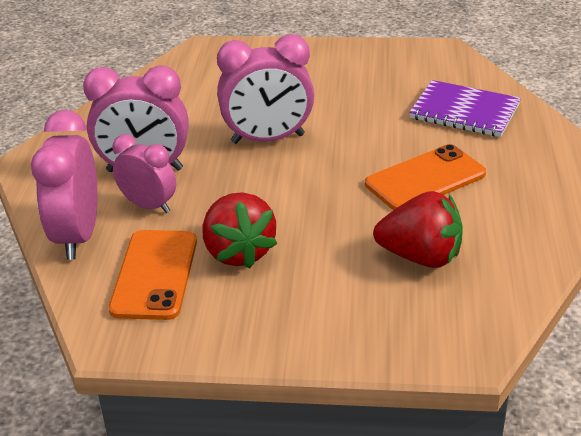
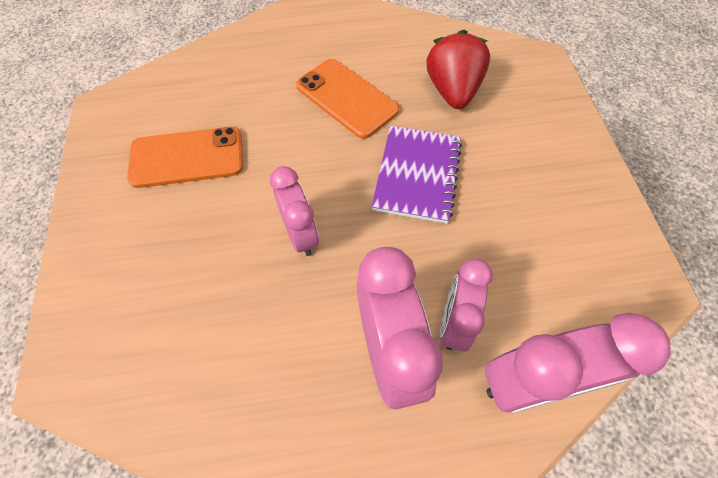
camera: 105 degrees left, 25 degrees up
(155, 275) = (556, 277): orange phone -> orange phone (187, 157)
(238, 252) = (495, 215): red strawberry -> none
(268, 139) = (300, 234): pink clock -> pink clock, size x0.64
(464, 111) = (230, 82): purple notebook -> purple notebook (417, 175)

